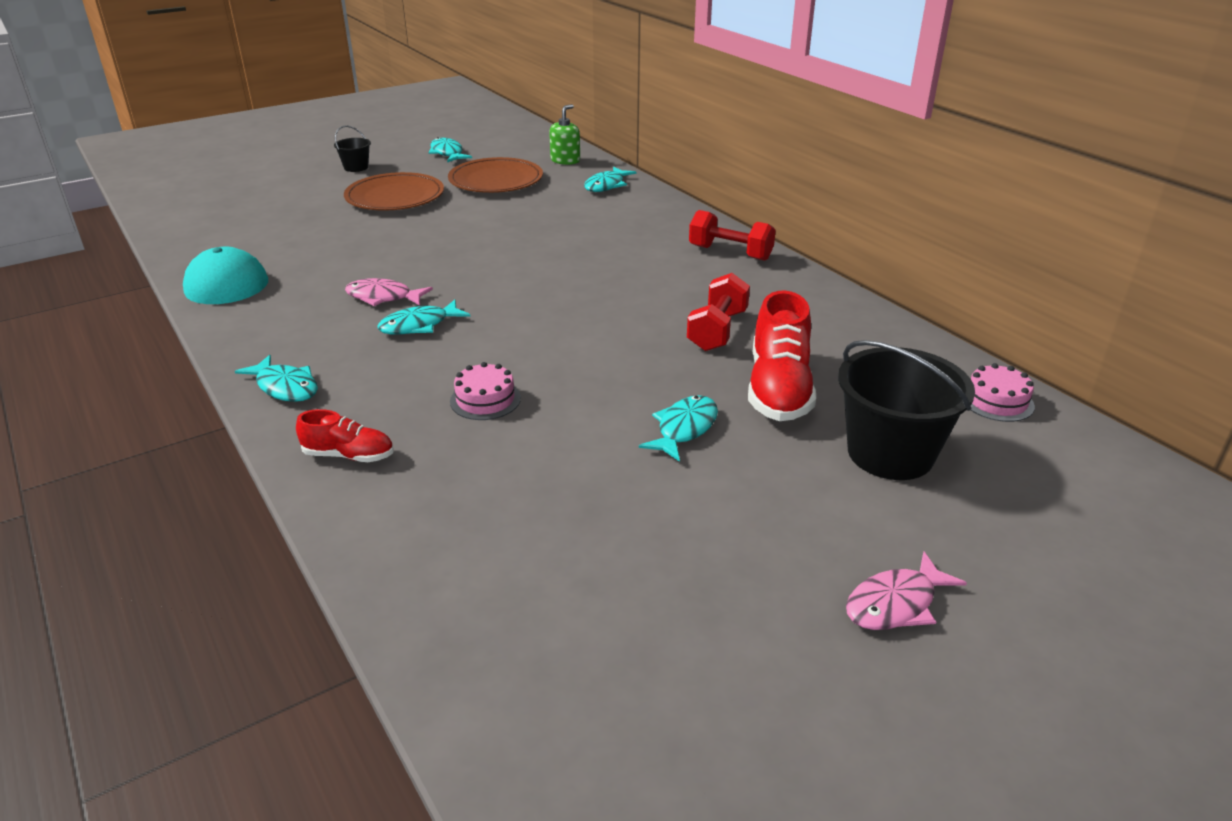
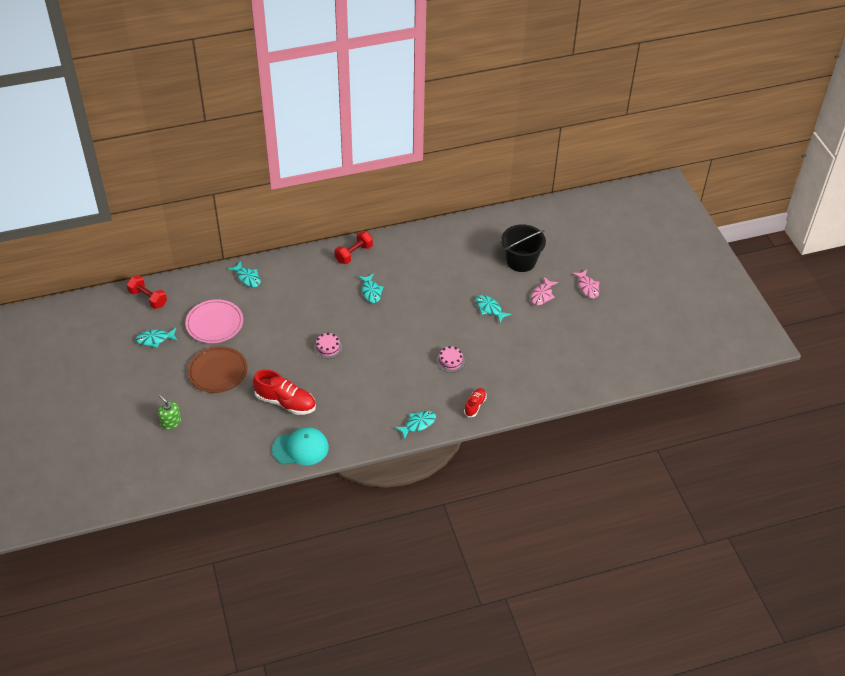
camera: 75 degrees left, 15 degrees up
(356, 167) = (157, 386): black bucket -> none
(383, 297) = (347, 386): pink fish -> pink fish (542, 295)
(419, 325) = (381, 375): turquoise fish -> turquoise fish (371, 292)
(496, 180) = (214, 323): brown plate -> pink plate
(565, 160) = (198, 287): green soap dispenser -> green soap dispenser (171, 422)
(717, 330) = (424, 279): red dumbbell -> red dumbbell (148, 298)
(778, 389) = (473, 275): red shoe -> red shoe (285, 402)
(996, 401) = (501, 222): pink cake -> pink cake (328, 348)

